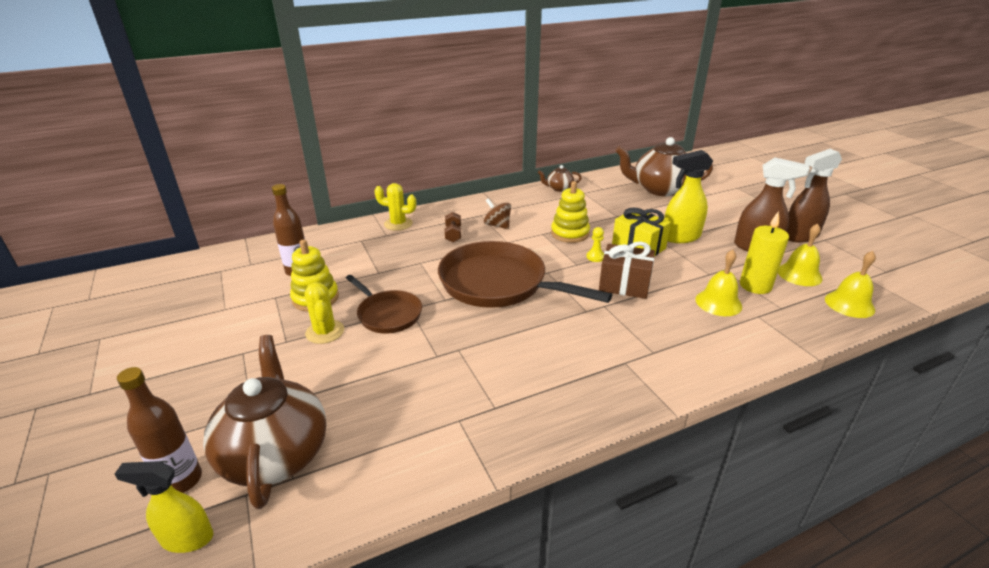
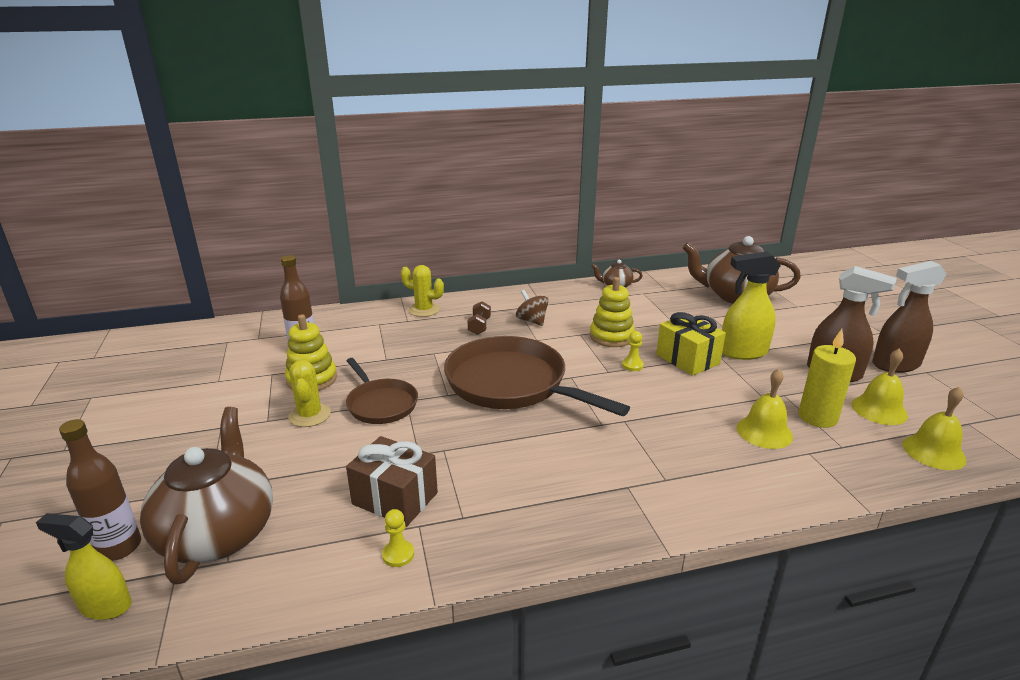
camera: 10 degrees right, 5 degrees down
(449, 449) = (398, 554): none -> yellow pawn
(624, 285) = (656, 400): brown gift -> brown gift (395, 498)

